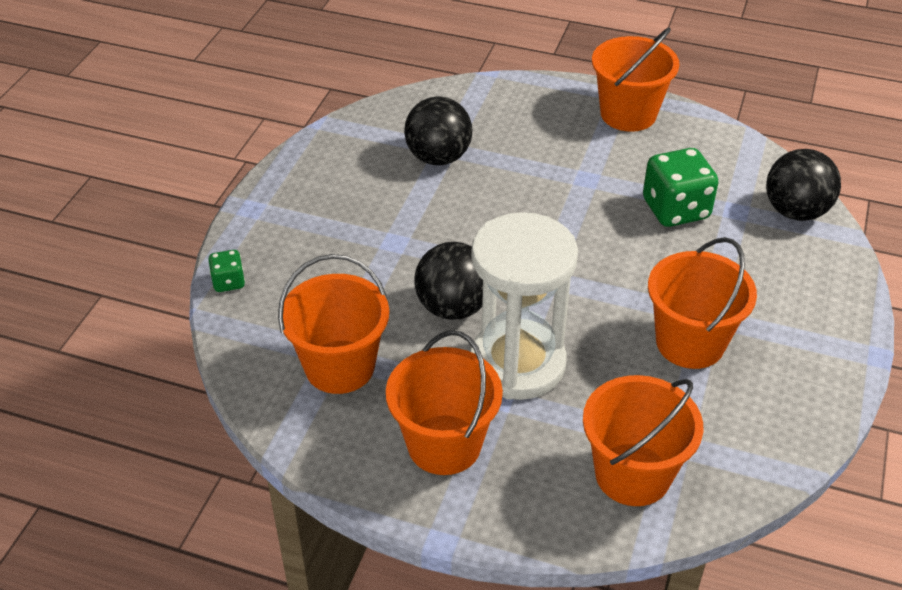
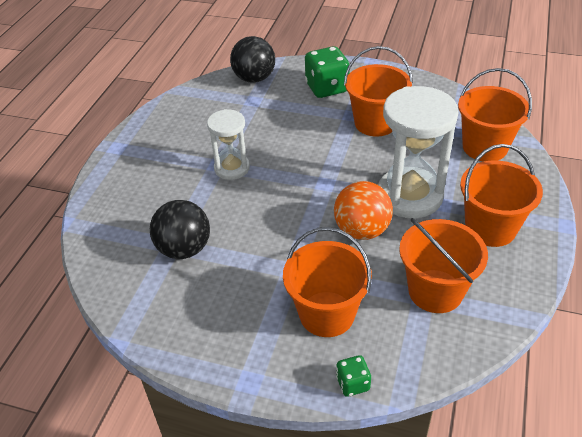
camera: 90 degrees left, 0 degrees up
(453, 307) = (362, 230): black ball -> orange ball
(580, 191) = (232, 168): none -> white hourglass
(628, 114) = (142, 144): orange bucket -> orange bucket (327, 314)
(675, 209) = (252, 125): green dice -> green dice (326, 88)

